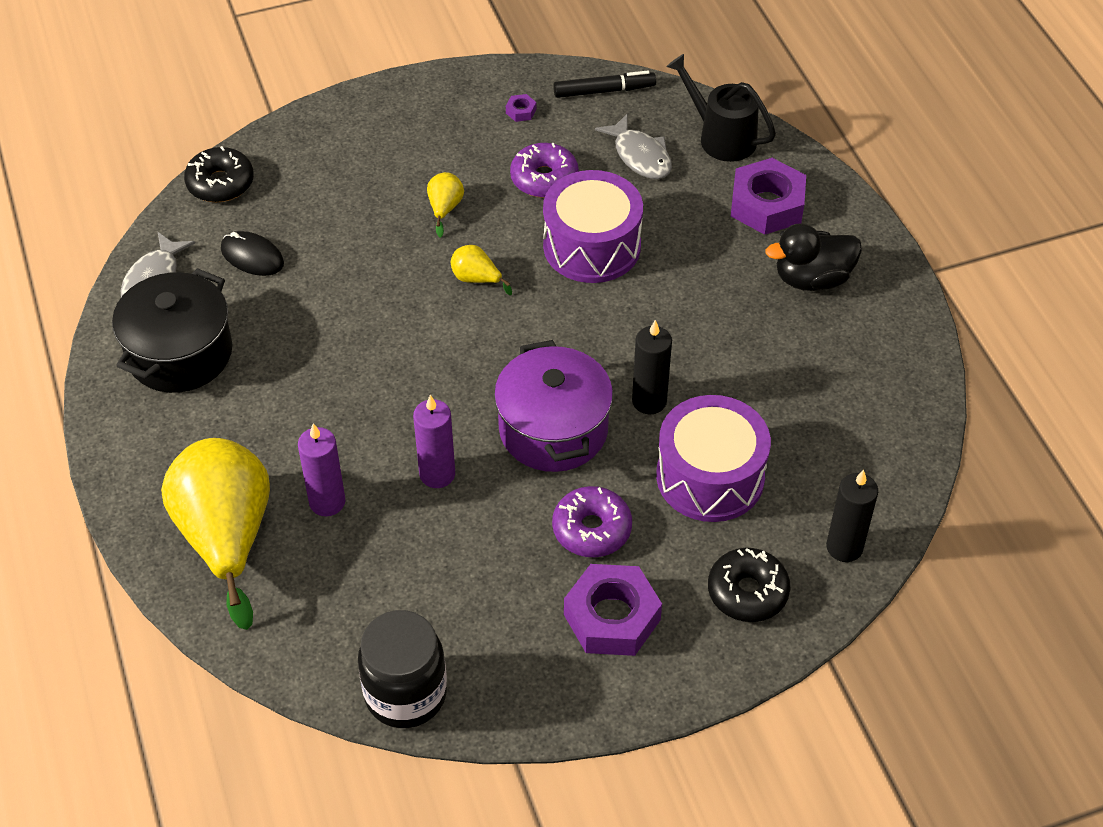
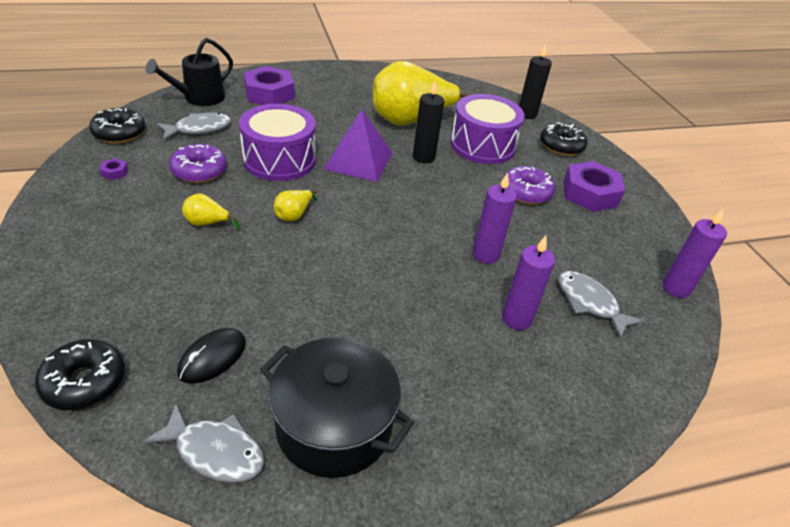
camera: 90 degrees left, 10 degrees down
(226, 537) = (561, 390): yellow pear -> yellow pear (411, 121)
(363, 583) = (589, 303): none -> grey fish
(405, 694) = (676, 288): black jar -> purple candle
(553, 429) = (445, 197): purple pot -> none
(604, 91) = (119, 133): black marker -> black donut
(616, 327) = (358, 160): none -> purple pyramid
(812, 279) = (336, 90): black duck -> none

